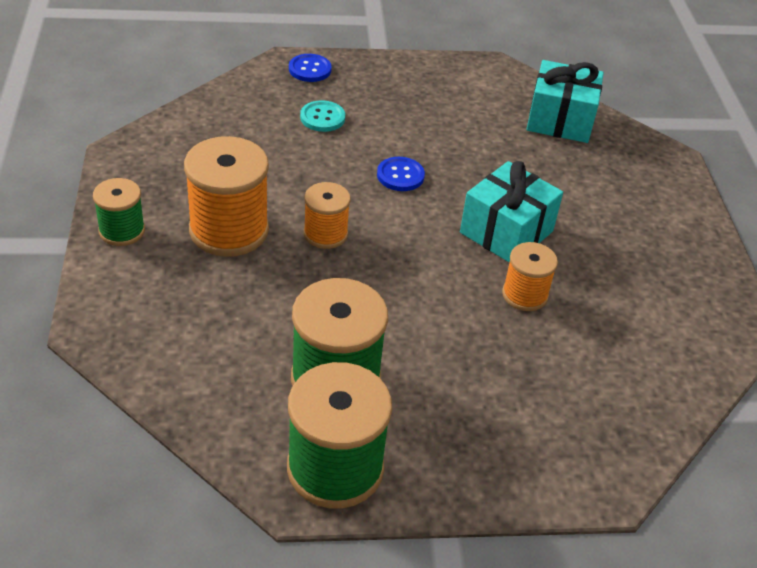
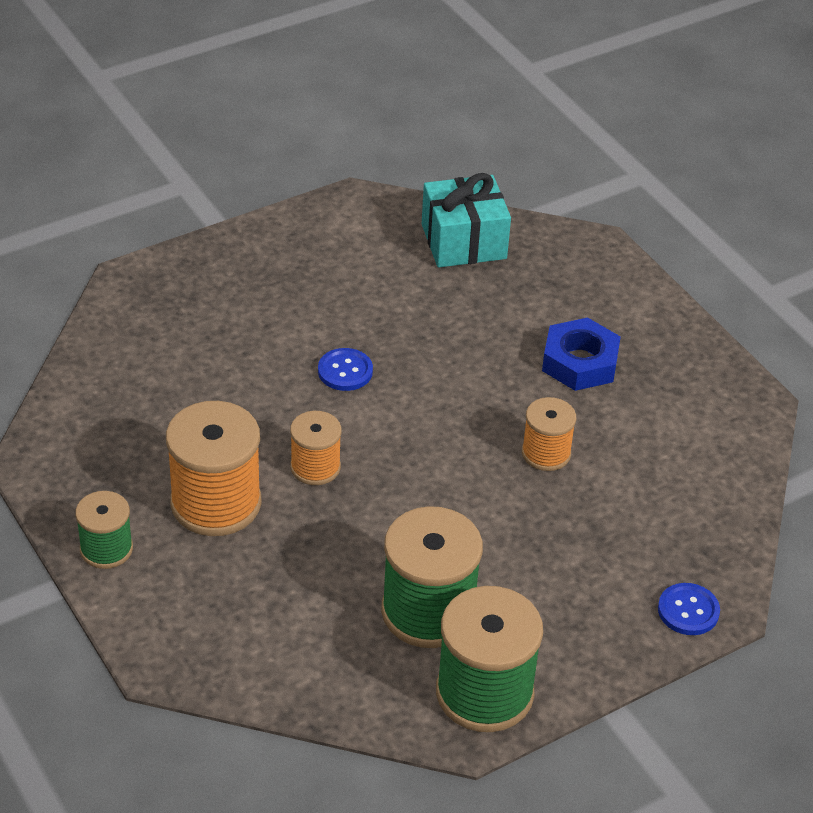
camera: 25 degrees left, 0 degrees up
(310, 69) = (161, 279): blue button -> blue button (688, 611)
(322, 118) = (218, 334): turquoise button -> none
(506, 232) = (488, 393): turquoise gift -> none
(600, 237) = (580, 362): none -> blue nut

